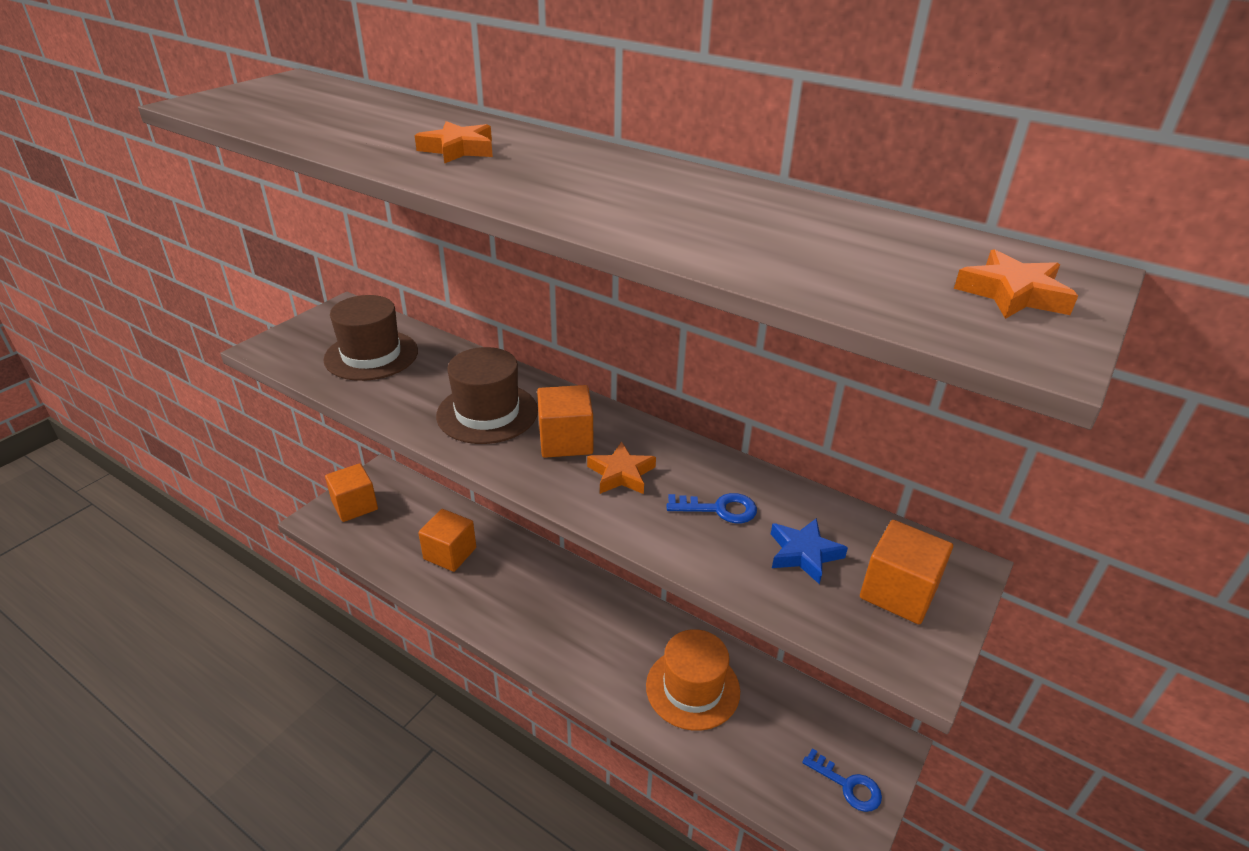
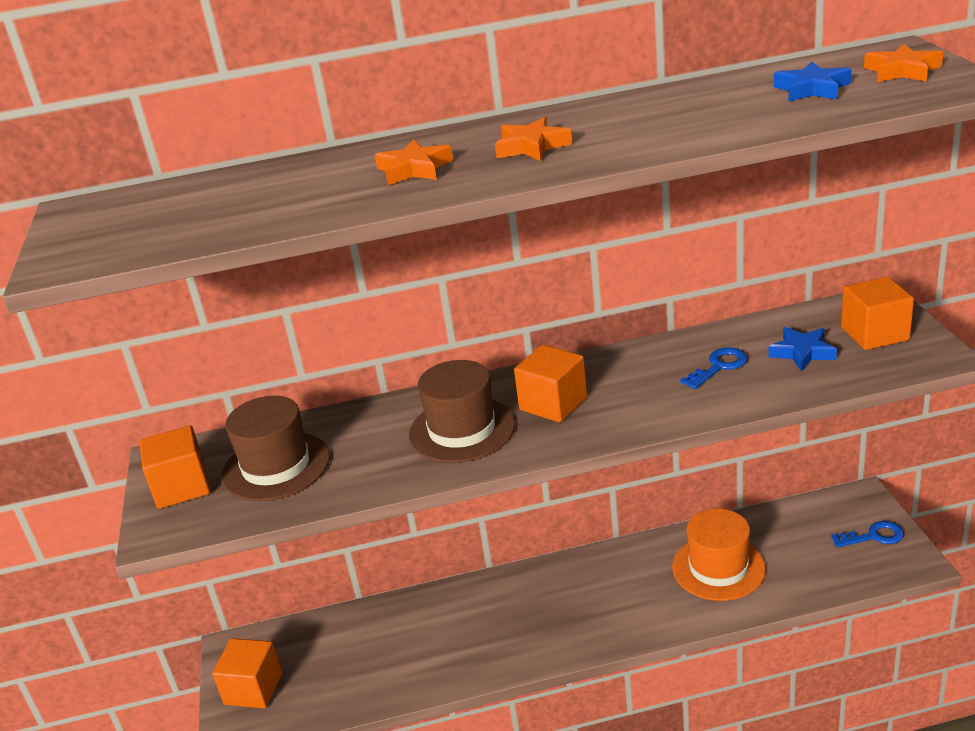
camera: 40 degrees left, 5 degrees down
(450, 553) = (407, 645): orange cube -> orange cube (182, 487)
(621, 474) = (627, 393): orange star -> orange star (531, 147)
(874, 258) = (812, 89): none -> blue star

